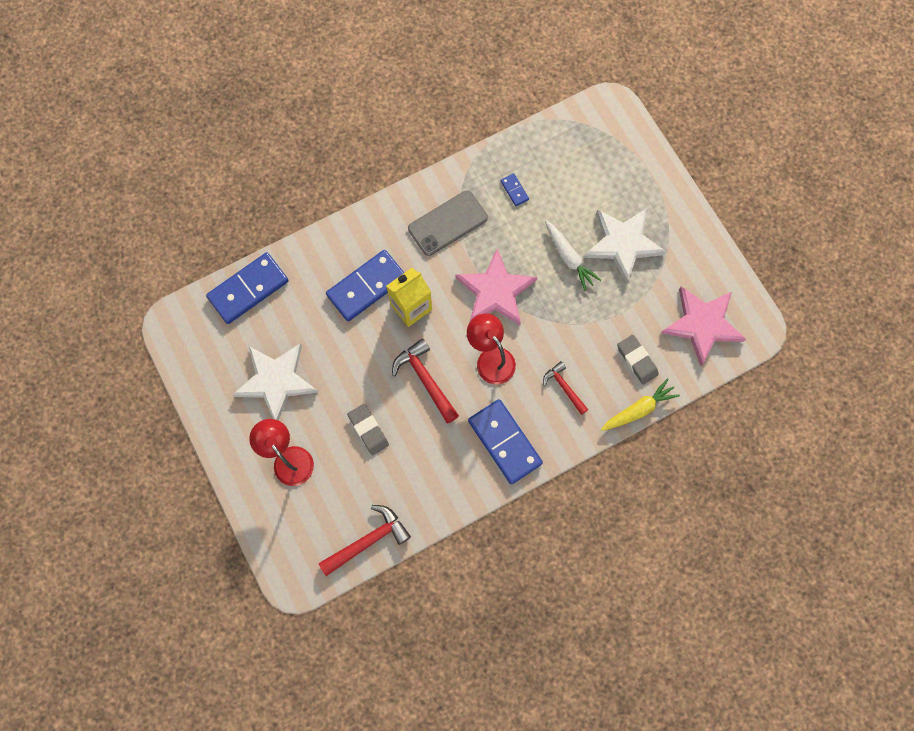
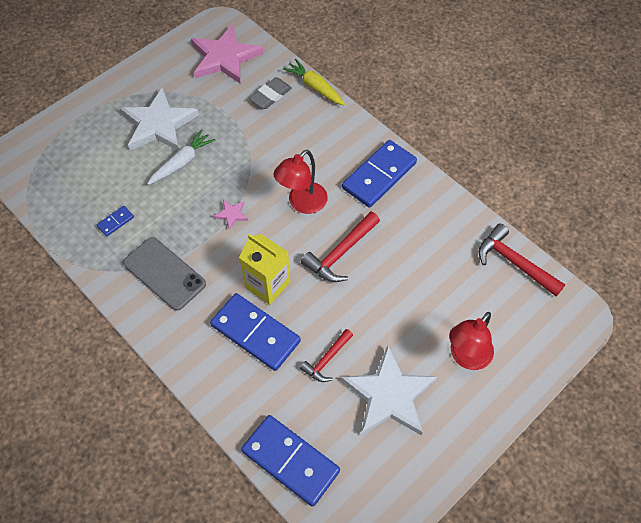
camera: 105 degrees left, 15 degrees down
(368, 430) = (409, 290): grey eraser -> none
(495, 291) = (231, 214): pink star -> pink star, size x0.42
(564, 387) = (312, 142): red hammer -> red hammer (327, 359)

